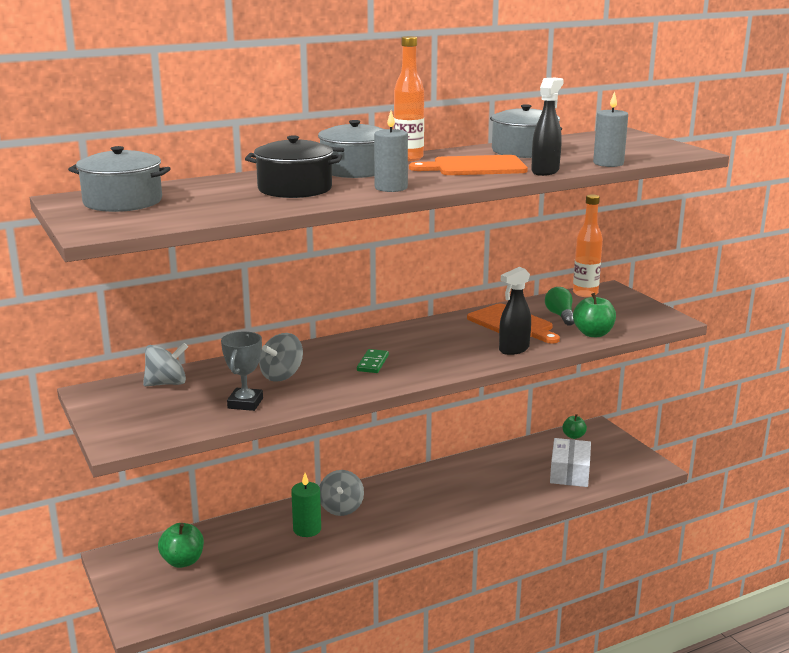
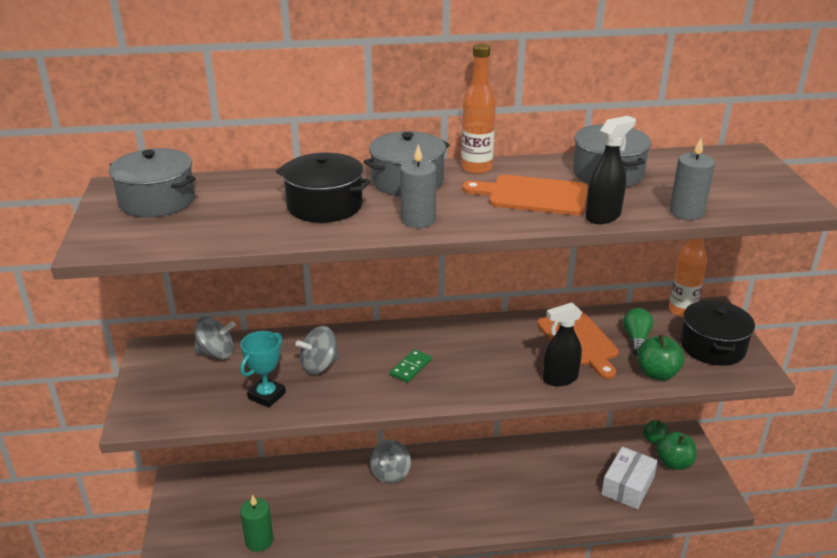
camera: 20 degrees right, 10 degrees up
(183, 561) = (230, 498): green apple -> green apple (674, 463)
(245, 403) = (267, 395): grey trophy -> turquoise trophy
(307, 529) = (349, 491): green candle -> green candle (259, 541)
(626, 311) = (712, 347): none -> black pot

